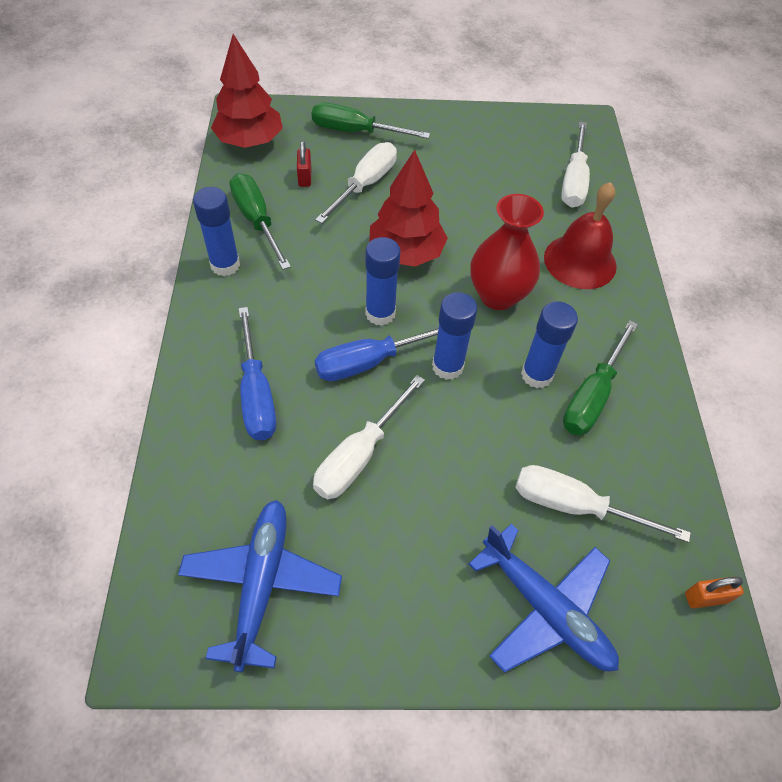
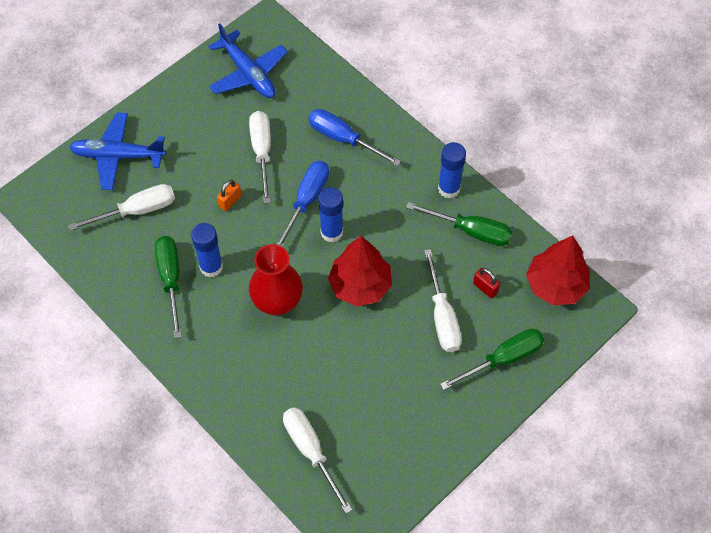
camera: 140 degrees right, 5 degrees up
(447, 366) = (264, 232): blue glue stick -> none
(580, 261) = (249, 374): red bell -> none
(706, 598) = (46, 216): orange padlock -> orange padlock (230, 201)

